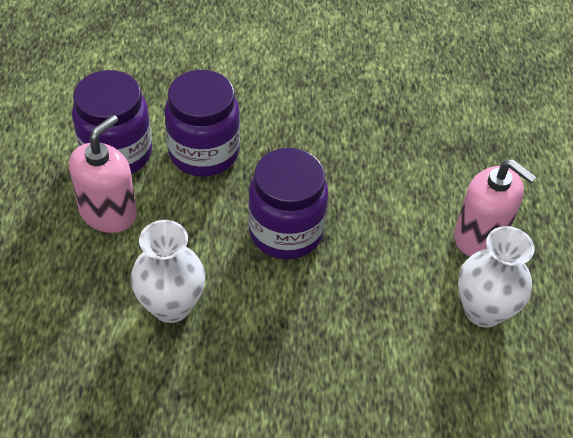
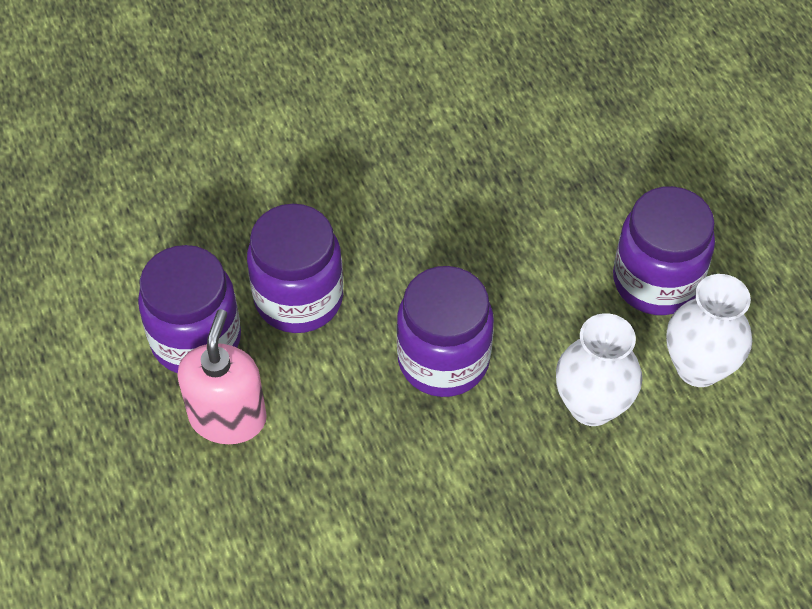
camera: 20 degrees left, 5 degrees up
(171, 305) = (362, 500): white vase -> white vase (592, 405)
(480, 236) = (656, 281): pink soap dispenser -> purple jar

